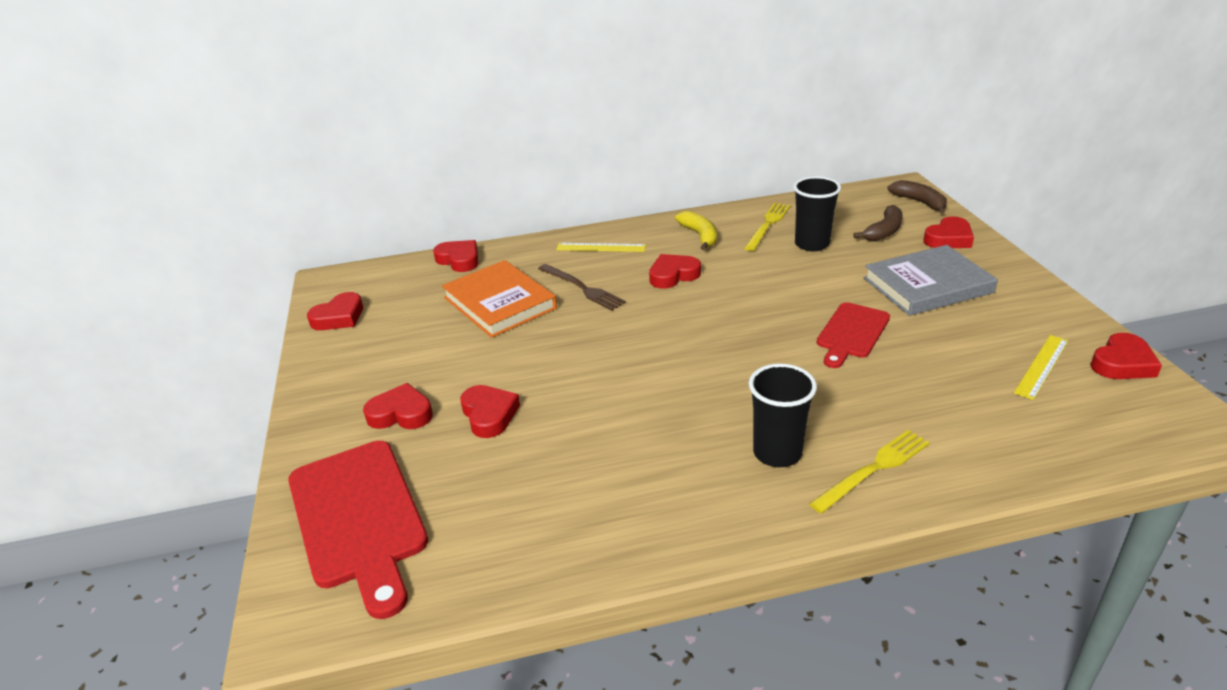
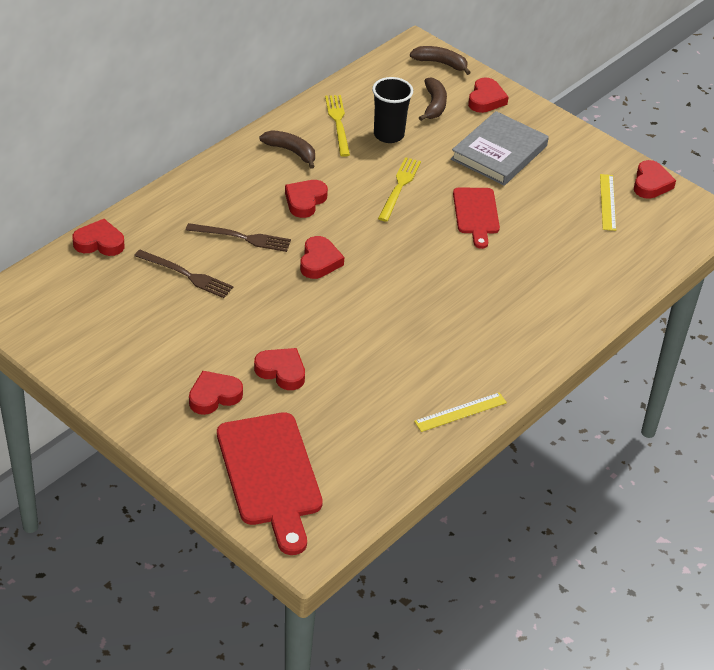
camera: 40 degrees left, 10 degrees up
(339, 317) = (56, 336): red heart -> red heart (319, 261)
(359, 517) = (270, 475): red cutting board -> red cutting board turned 45 degrees clockwise
(500, 303) = (186, 275): orange book -> brown fork
(601, 247) = (217, 190): yellow ruler -> yellow ruler (460, 412)
(700, 236) = (291, 151): yellow banana -> brown banana
(777, 453) = (495, 325): black cup -> none
(873, 469) = (557, 314): yellow fork -> yellow fork (399, 187)

